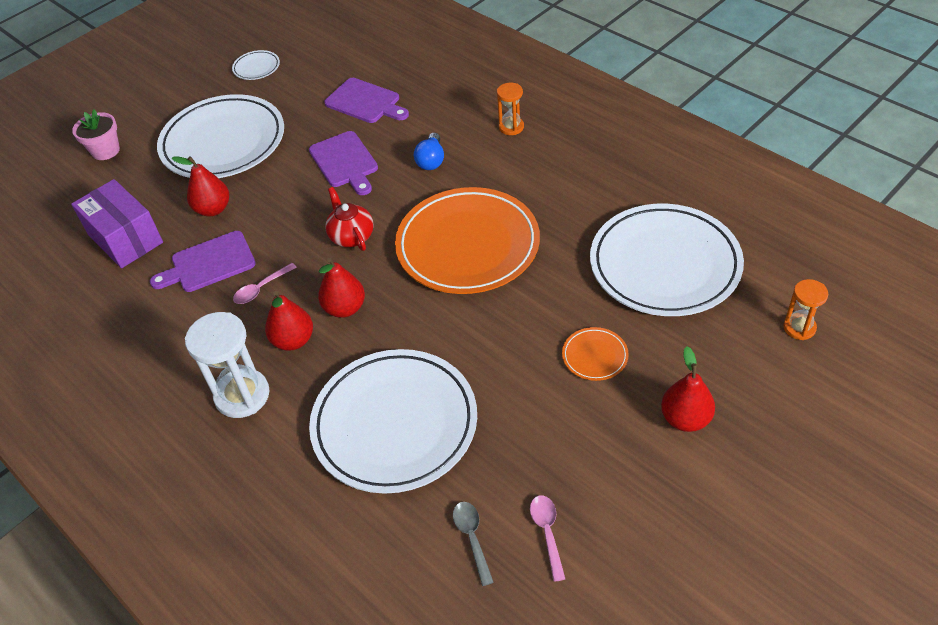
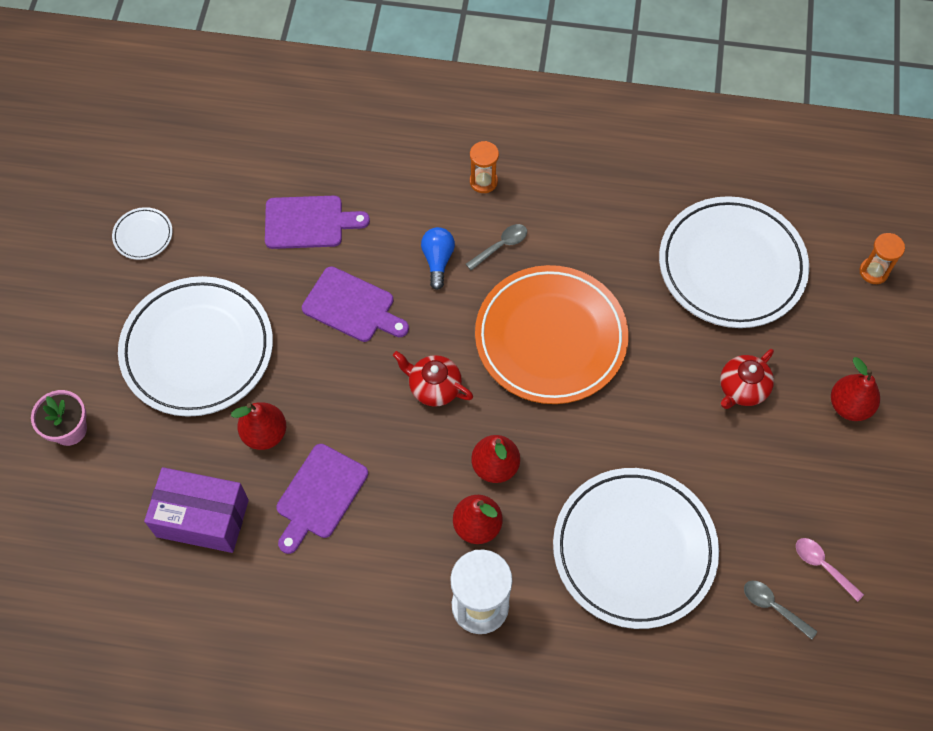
camera: 40 degrees left, 15 degrees up
(261, 288) = (398, 492): pink spoon -> none
(431, 160) = (438, 260): blue light bulb -> blue light bulb turned 150 degrees counterclockwise
(486, 171) = (501, 246): none -> grey spoon
(594, 356) = (742, 389): orange plate -> red teapot

